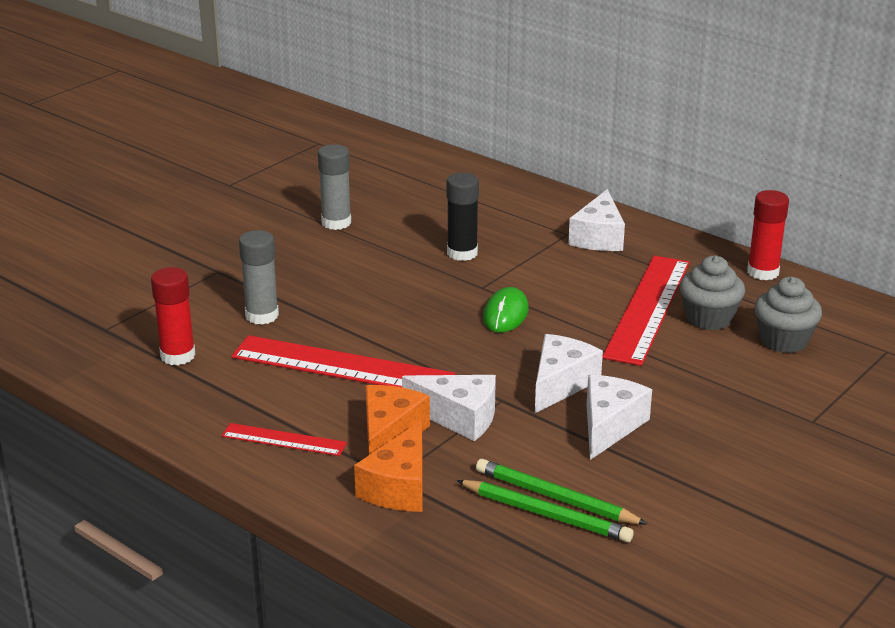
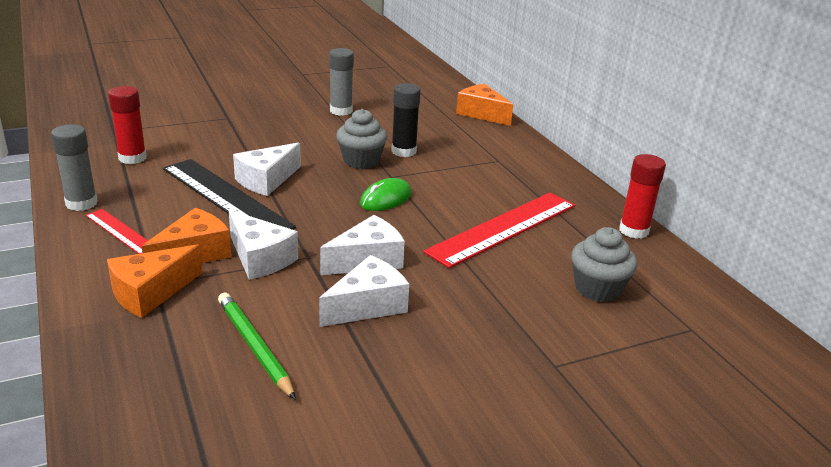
camera: 25 degrees right, 0 degrees up
(262, 316) = (218, 150): grey glue stick -> grey glue stick (81, 203)
(342, 366) = (225, 197): red ruler -> black ruler
(492, 180) = (481, 114): none -> orange cheese
(546, 515) = (229, 358): green pencil -> none
(598, 237) = (520, 169): white cheese -> white cheese (266, 180)
(709, 318) = (548, 251): grey cupcake -> grey cupcake (361, 161)

